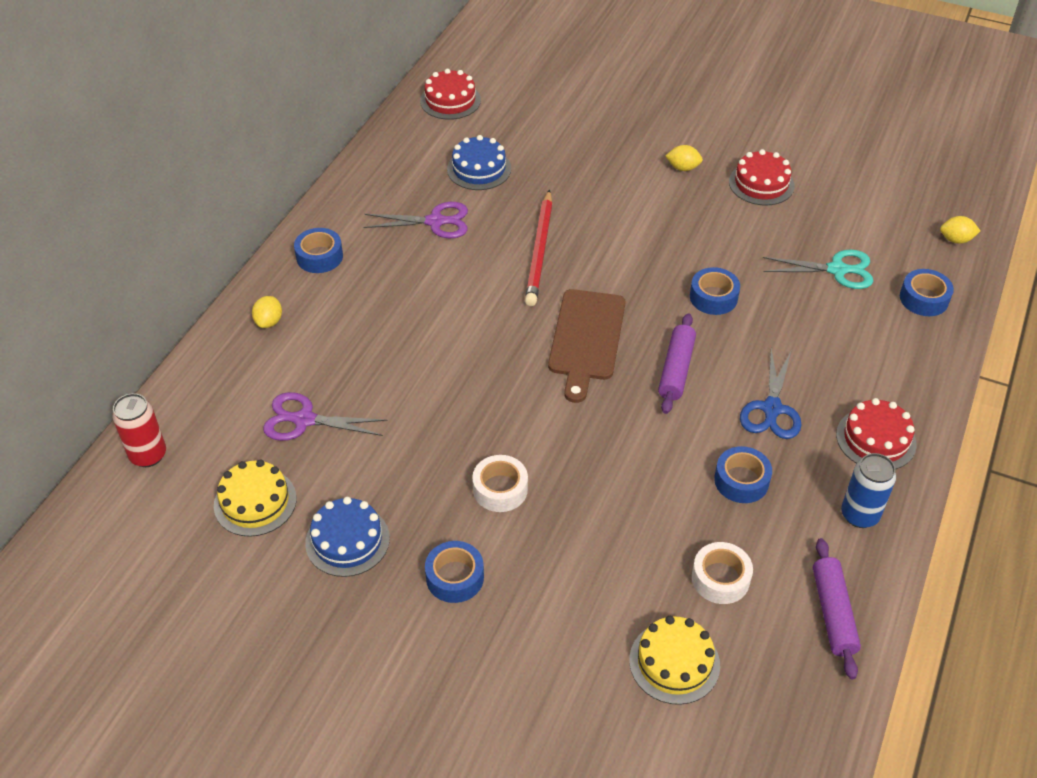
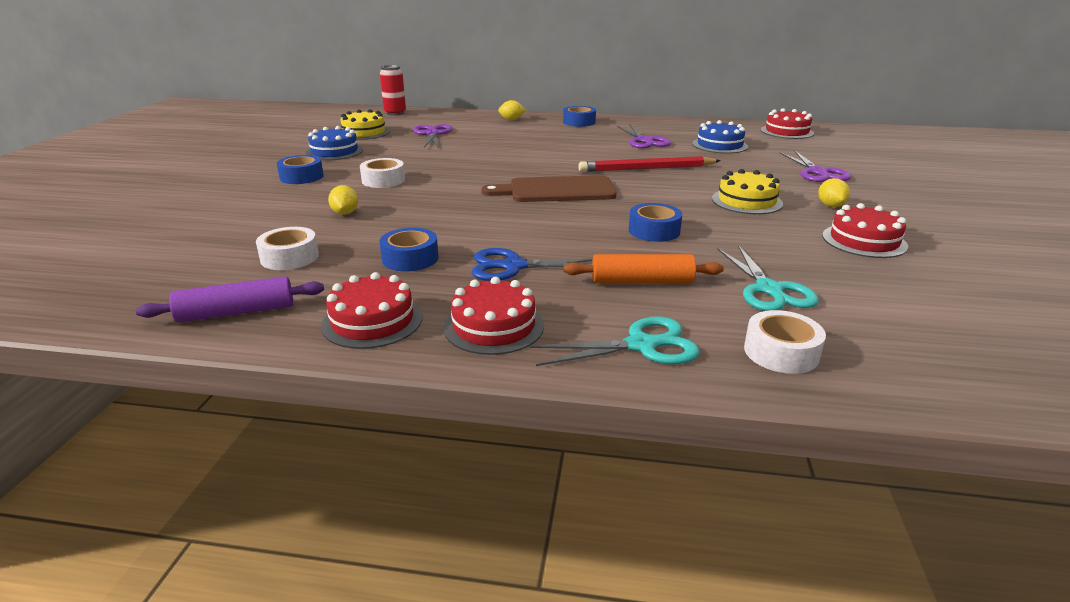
camera: 75 degrees right, 20 degrees down
(594, 138) = (817, 172): none -> purple scissors
(674, 662) = (202, 246): yellow cake -> yellow cake (746, 201)
(676, 369) = (542, 223): purple rolling pin -> none
(812, 335) = (642, 281): none -> orange rolling pin
(859, 515) = (372, 321): blue can -> red cake
(910, 363) = (641, 345): none -> turquoise scissors
(924, 299) = (781, 352): blue tape -> white tape
(956, 240) = (950, 377): yellow lemon -> yellow lemon (345, 213)

